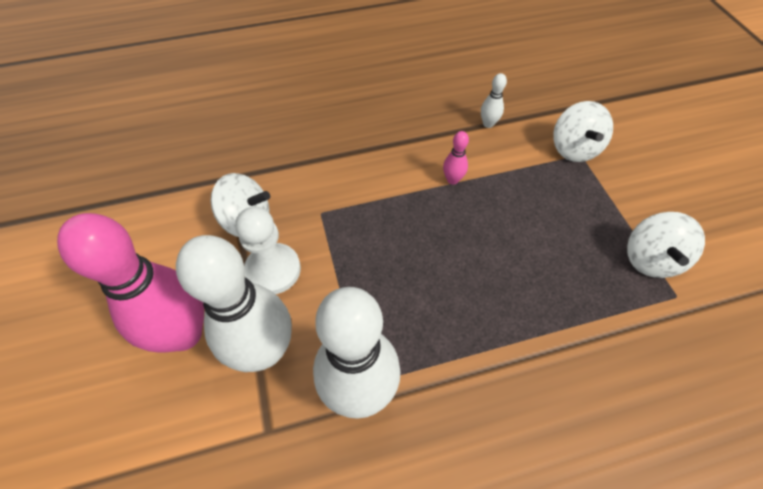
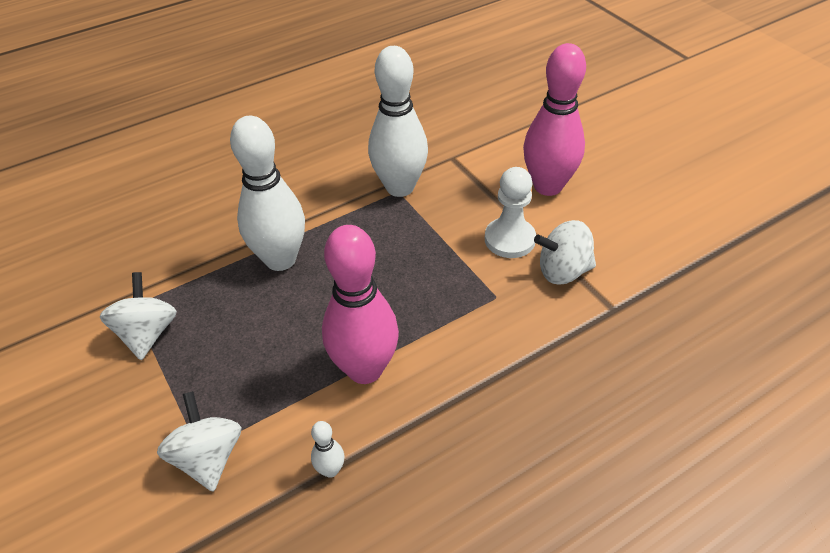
camera: 165 degrees right, 10 degrees down
(264, 351) = (481, 191): white bowling pin -> white bowling pin (280, 259)
(452, 180) = (365, 369): pink bowling pin -> pink bowling pin, size x2.46

